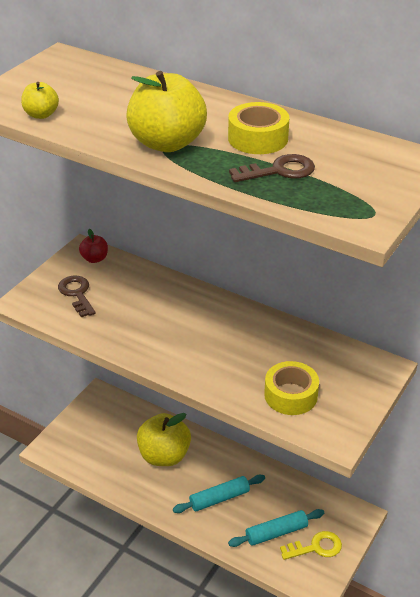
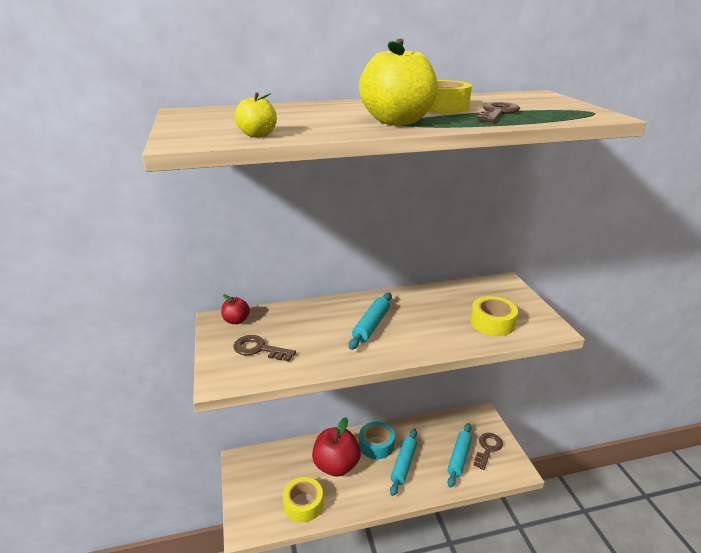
camera: 45 degrees left, 10 degrees down
(105, 464) = (303, 504): none -> yellow tape
(164, 456) = (336, 465): yellow apple -> red apple
(184, 328) = (371, 325): none -> turquoise rolling pin
(218, 465) = (376, 445): none -> turquoise tape
(316, 547) = (488, 448): yellow key -> brown key

